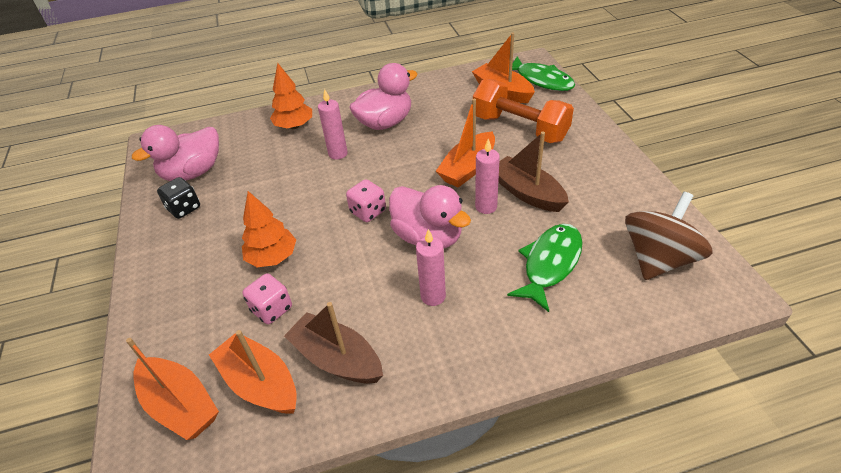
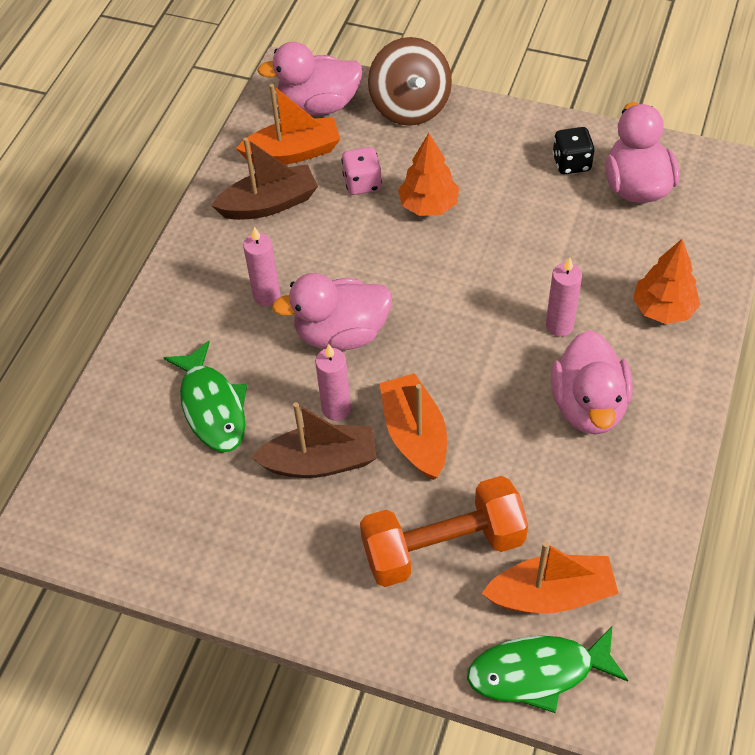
camera: 125 degrees right, 10 degrees up
(180, 405) = (318, 105): orange boat -> pink duck
(368, 212) = (426, 304): pink dice -> none
(658, 259) = (127, 501): brown spinning top -> brown spinning top (410, 107)

